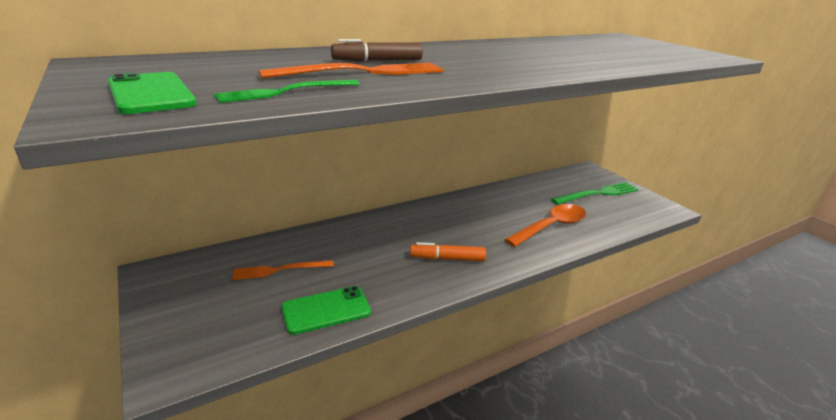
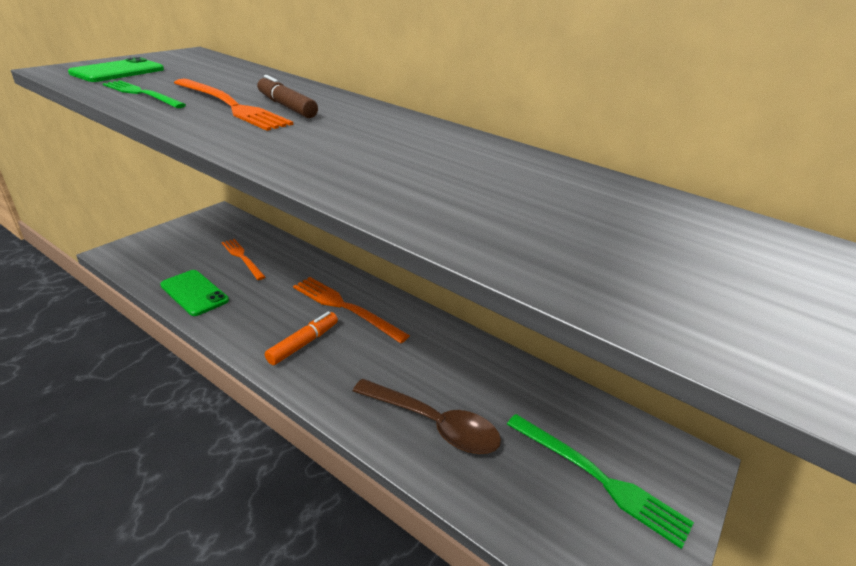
camera: 65 degrees right, 5 degrees up
(409, 230) = (345, 307): none -> orange fork
(447, 258) = (303, 343): orange marker -> orange marker turned 60 degrees clockwise
(551, 226) = (434, 424): orange spoon -> brown spoon

